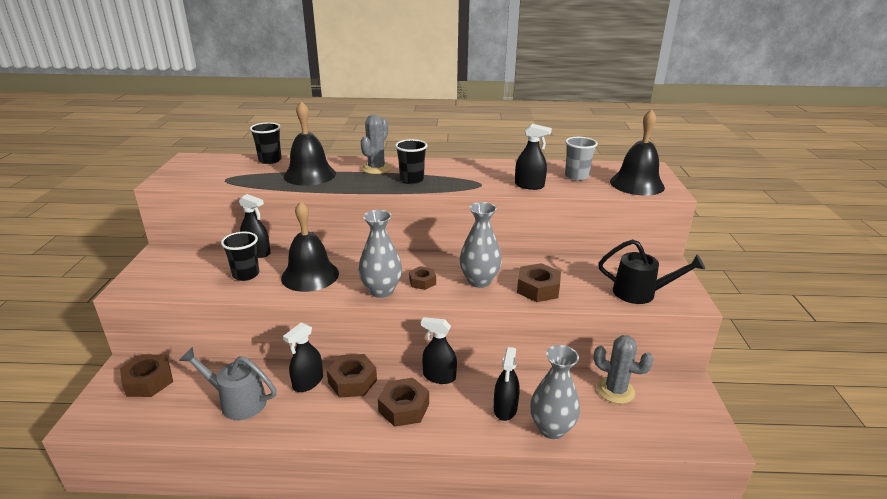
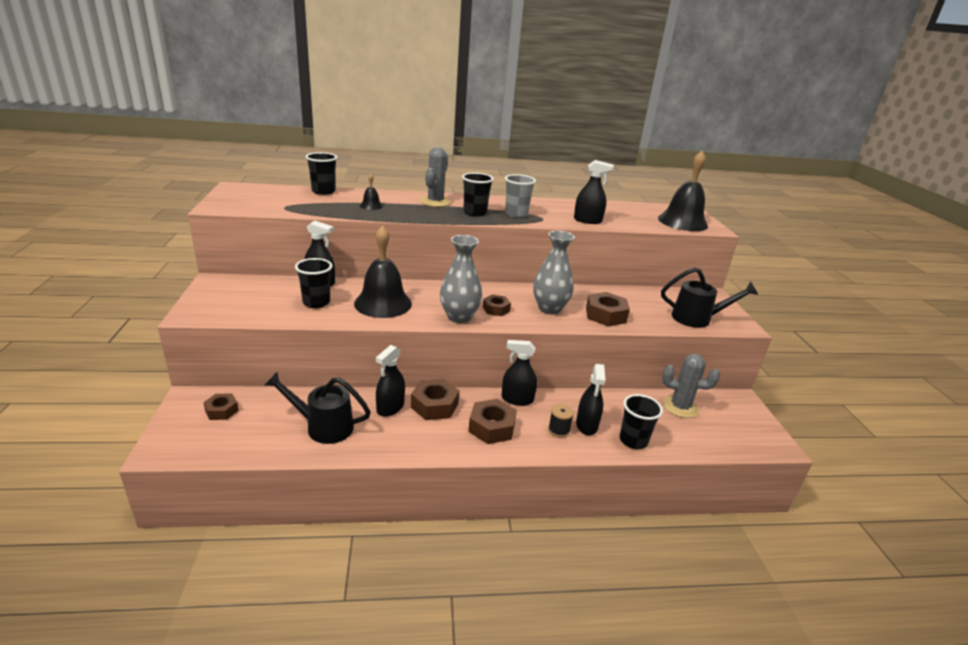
camera: 10 degrees left, 0 degrees up
(148, 381) = (221, 410): brown nut -> brown nut, size x0.62
(237, 401) = (323, 427): grey watering can -> black watering can
(310, 175) = (371, 206): black bell -> black bell, size x0.44
(473, 413) = (559, 430): none -> black spool
(551, 428) = (633, 440): grey vase -> black cup
(576, 176) = (627, 214): grey cup -> grey cup (516, 214)

